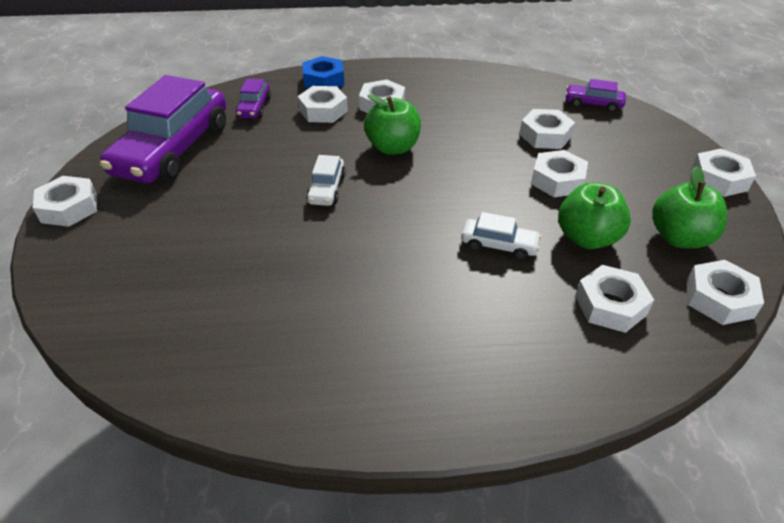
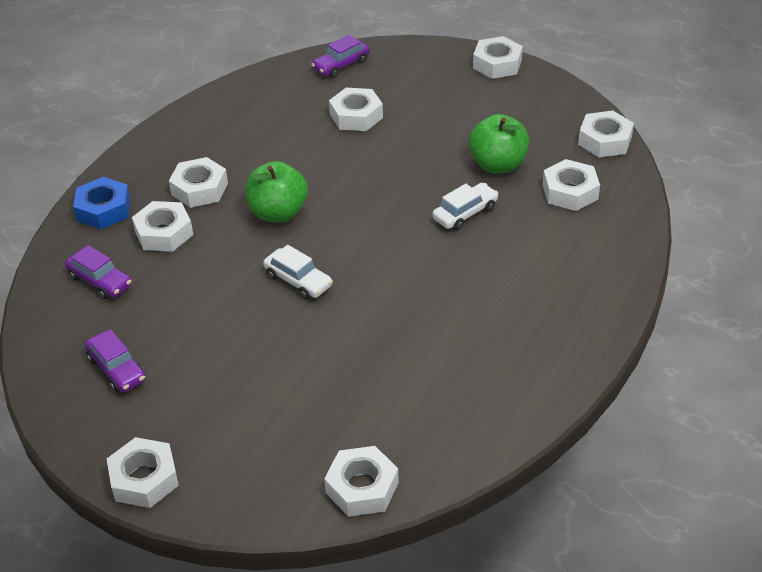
camera: 55 degrees left, 0 degrees up
(173, 150) = (117, 369): purple car -> purple car, size x0.44
(557, 180) = (420, 142): white nut -> white nut (362, 487)
(679, 238) = (537, 121): green apple -> none

